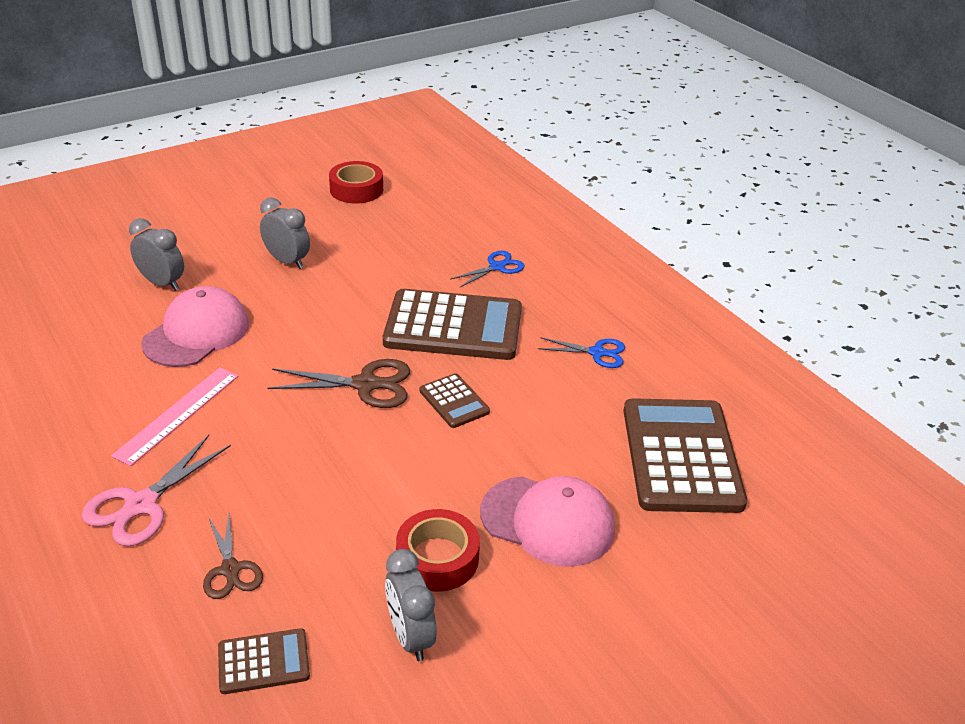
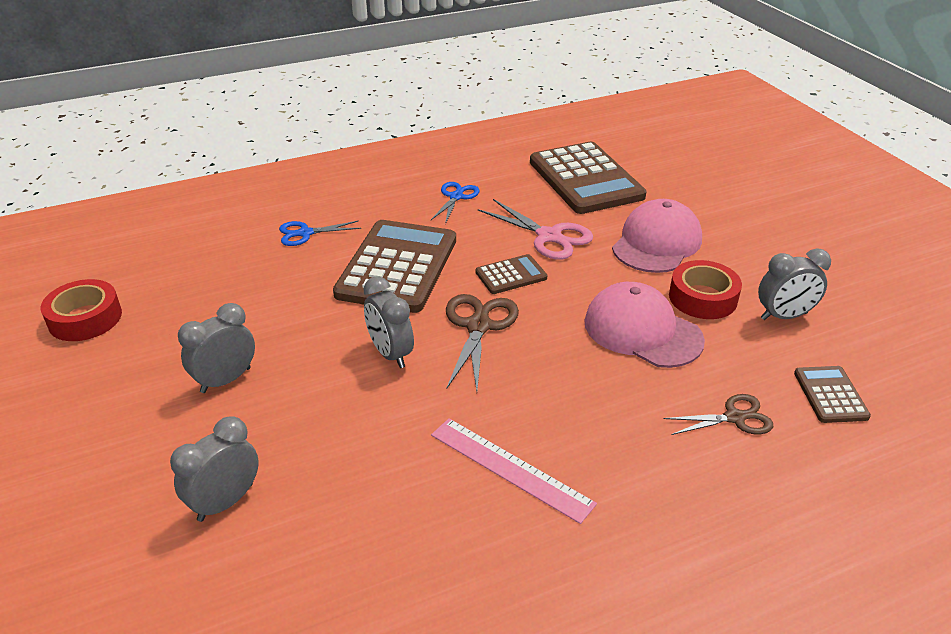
camera: 80 degrees left, 0 degrees up
(142, 504) = (656, 489): pink scissors -> pink scissors (549, 236)
(196, 333) = (354, 459): pink cap -> pink cap (642, 331)
(322, 336) = (390, 354): none -> grey clock
(497, 267) = (305, 233): blue scissors -> blue scissors turned 75 degrees counterclockwise
(681, 456) = (585, 179): brown calculator -> brown calculator turned 120 degrees counterclockwise

